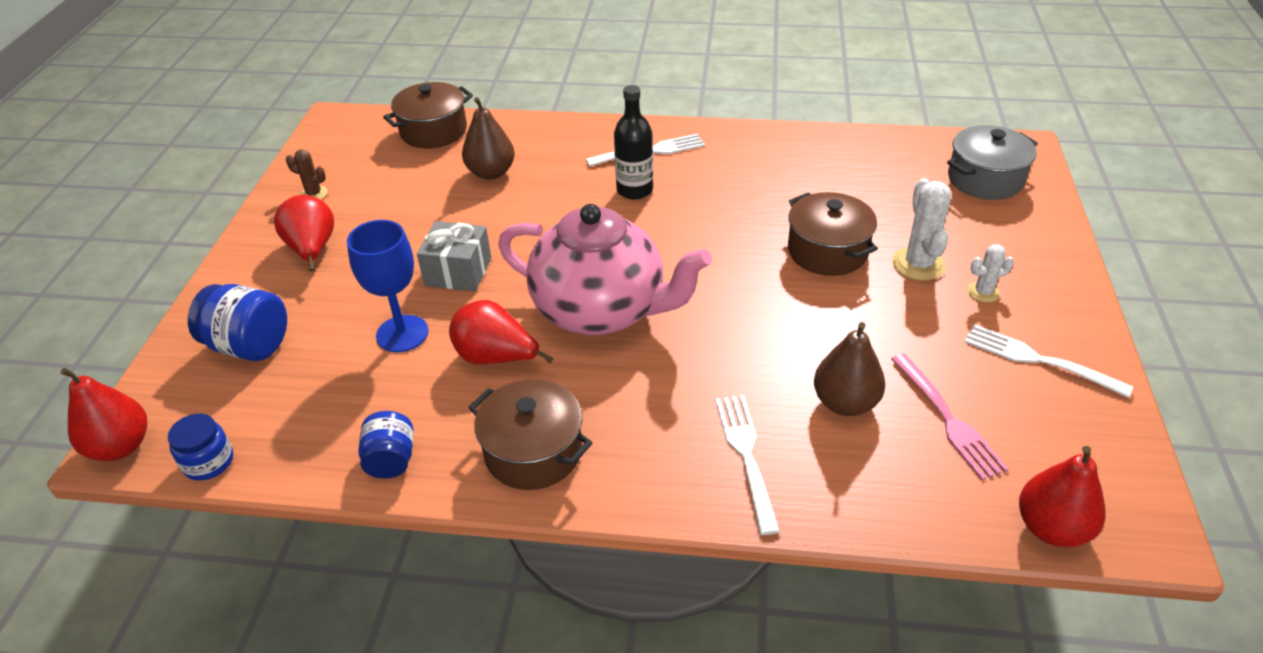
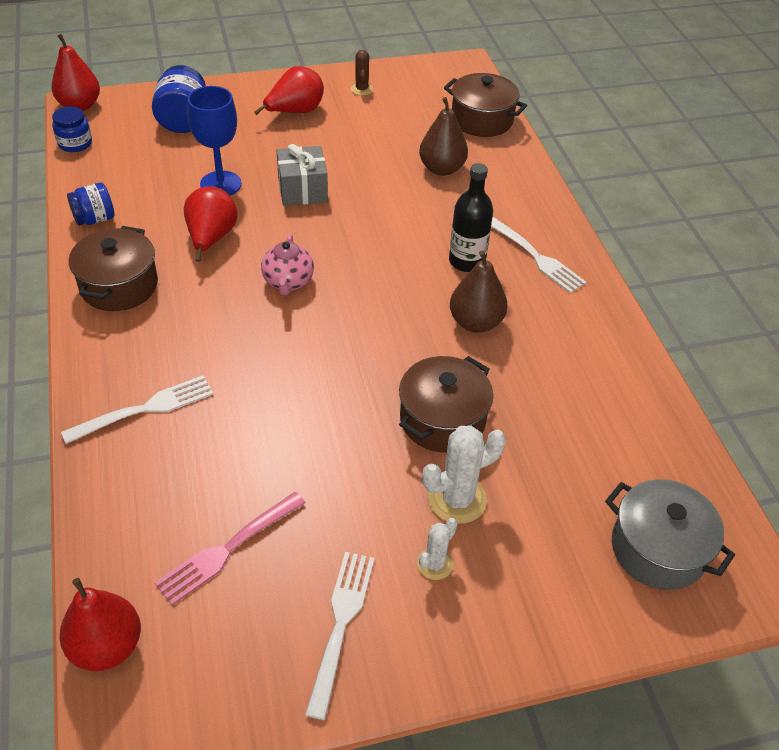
camera: 65 degrees right, 5 degrees up
(601, 311) = (288, 282): pink teapot -> pink teapot, size x0.44
(845, 403) = (226, 466): brown pear -> brown pear (475, 322)
(983, 292) = (435, 564): white cactus -> white cactus turned 75 degrees clockwise

